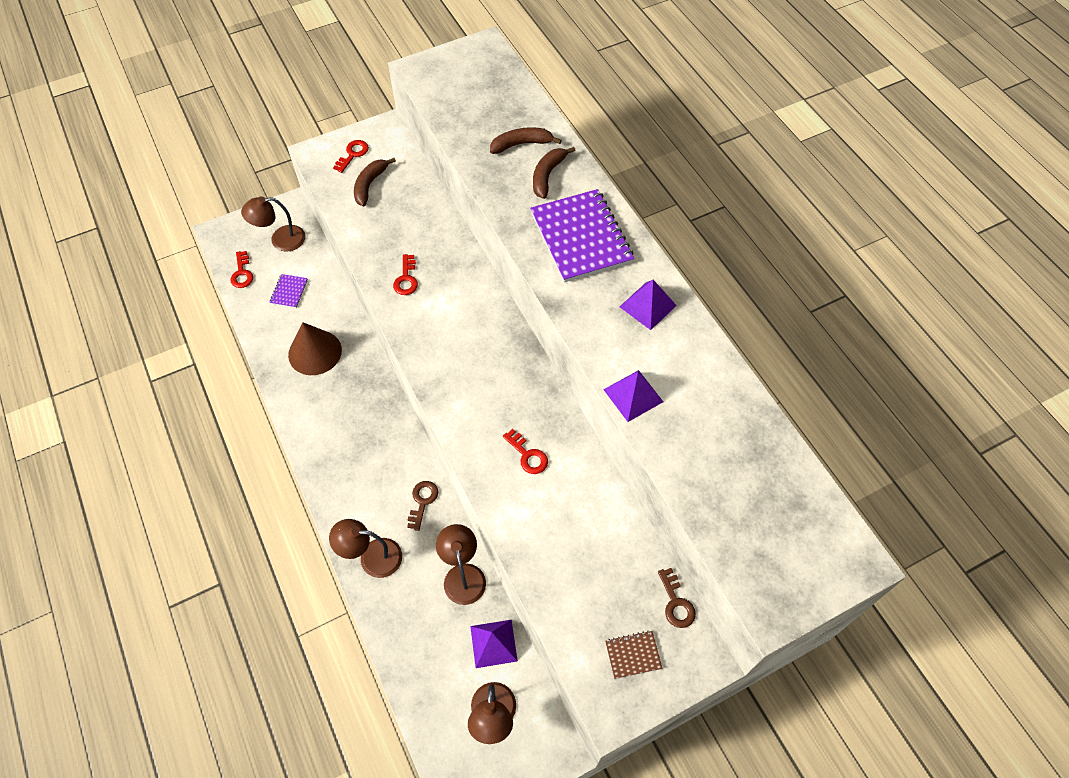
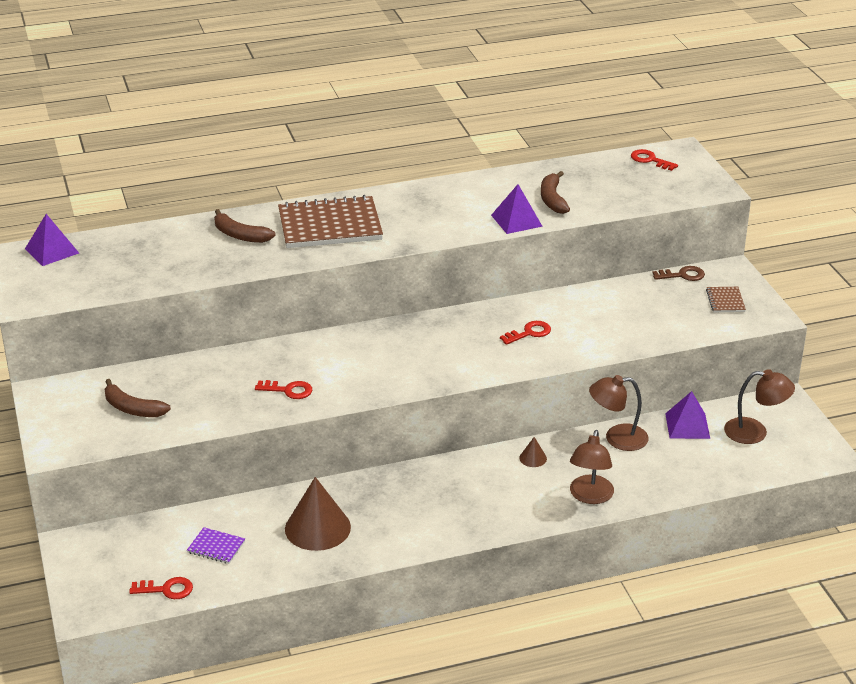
camera: 80 degrees left, 25 degrees down
(280, 240) = (125, 552): brown lamp -> none
(353, 154) = (73, 419): red key -> red key (650, 160)
(422, 501) = (533, 458): brown key -> brown cone
(521, 144) = (187, 245): brown banana -> brown banana (552, 199)
(581, 237) = (330, 225): purple notebook -> brown notebook
(647, 306) = (423, 202): purple pyramid -> purple pyramid (52, 251)

